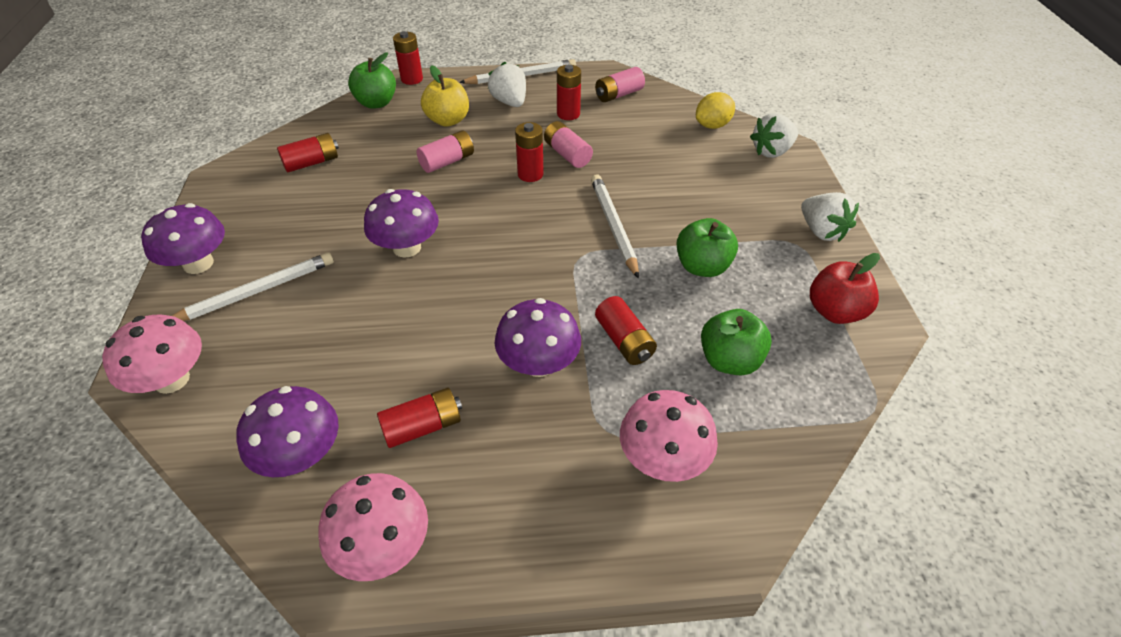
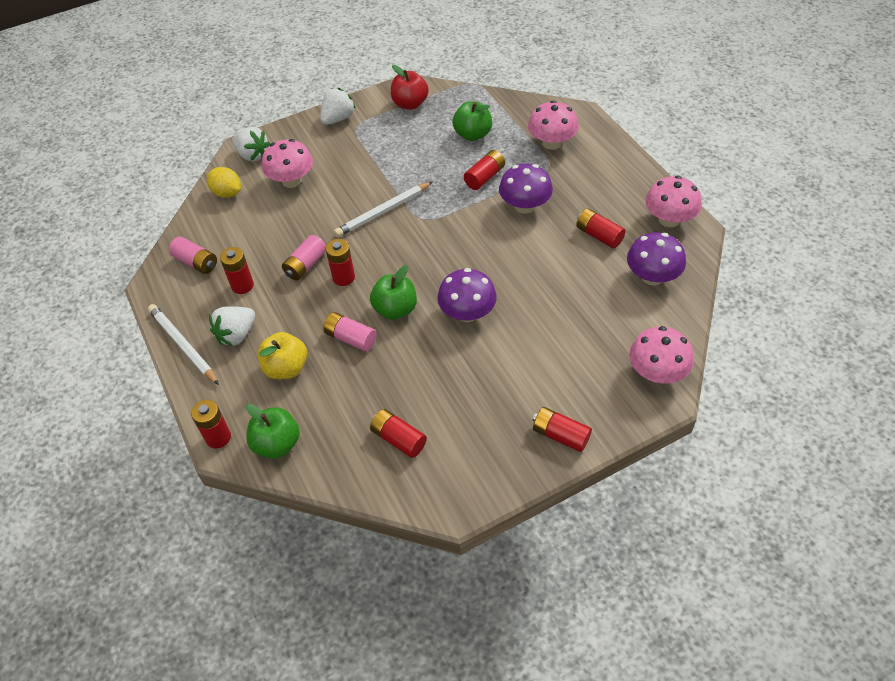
camera: 110 degrees left, 5 degrees up
(198, 263) = (560, 435): purple mushroom -> red battery
(256, 291) = (561, 377): white pencil -> none
(702, 267) = (401, 161): green apple -> green apple (395, 309)
(710, 170) = (291, 180): none -> pink mushroom

